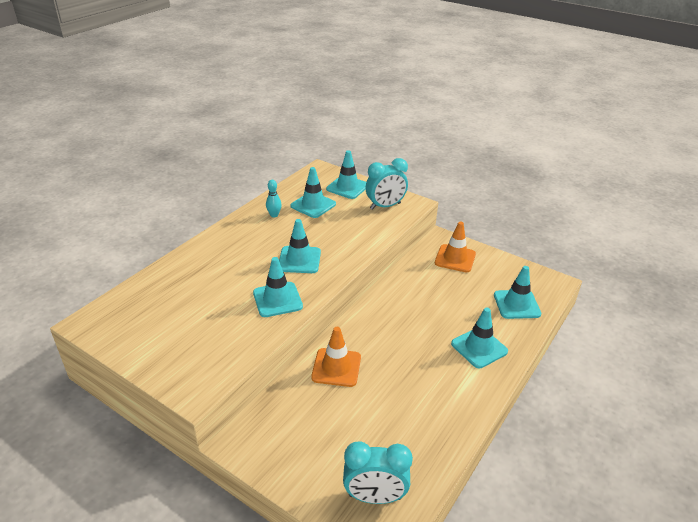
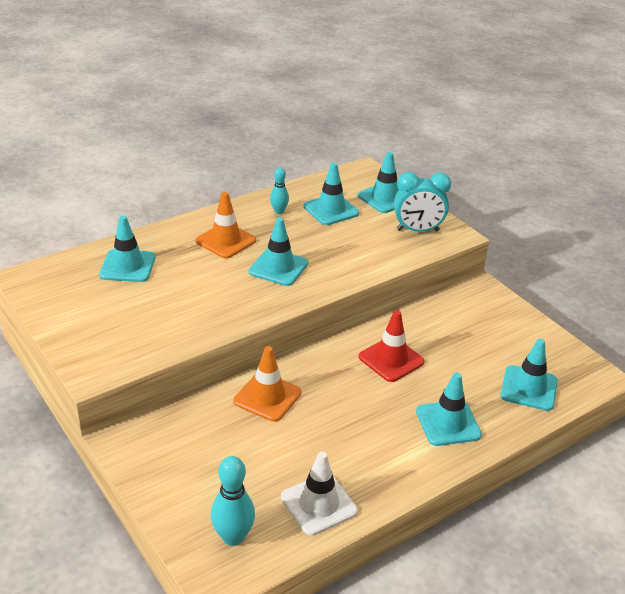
camera: 20 degrees right, 0 degrees up
(277, 299) = (229, 304): turquoise traffic cone -> turquoise traffic cone (127, 266)
(375, 497) = (233, 537): turquoise clock -> turquoise bowling pin
(411, 310) = (391, 359): none -> red traffic cone
(424, 444) = (318, 504): none -> white traffic cone
(455, 258) = (483, 315): orange traffic cone -> orange traffic cone (225, 241)

